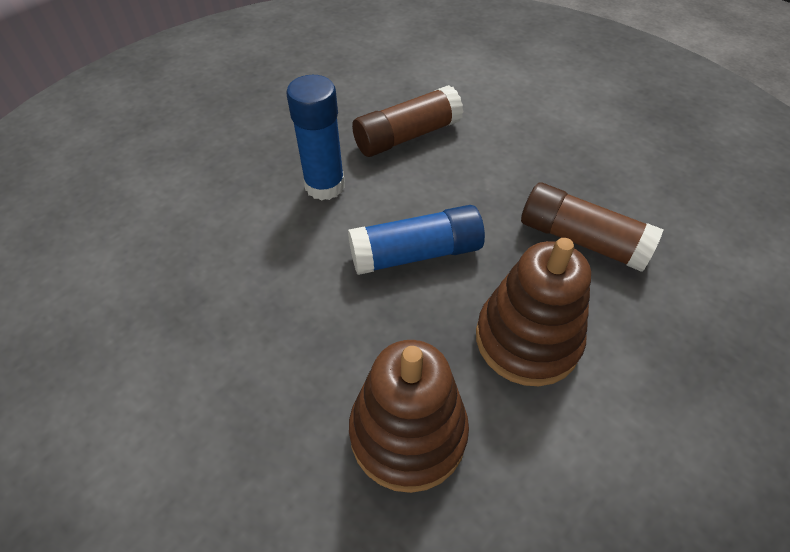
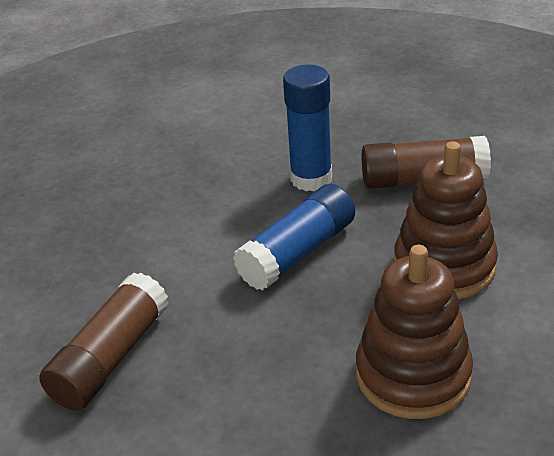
camera: 30 degrees left, 15 degrees down
(325, 186) = (161, 241): blue glue stick -> blue glue stick (311, 179)
(407, 136) = (201, 169): brown glue stick -> brown glue stick (111, 357)

